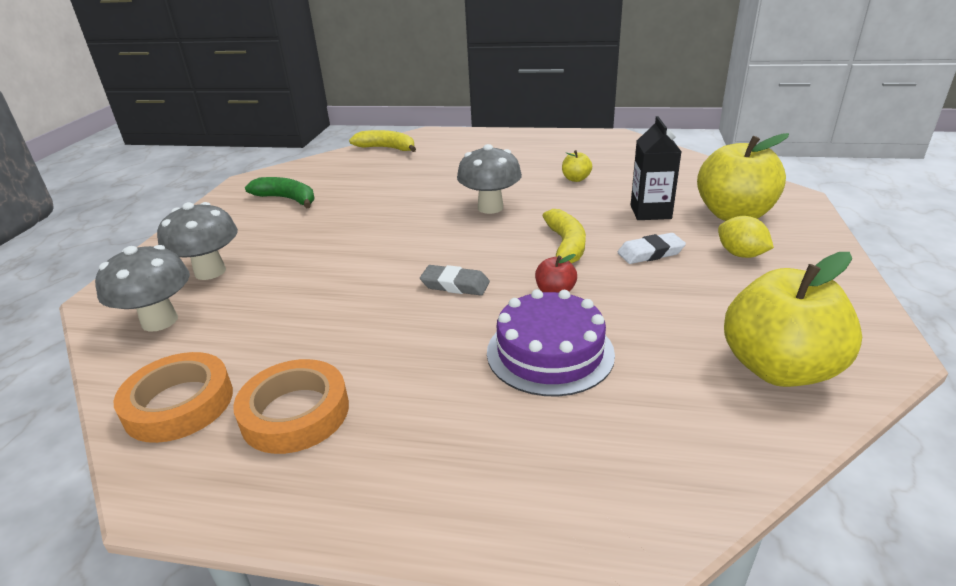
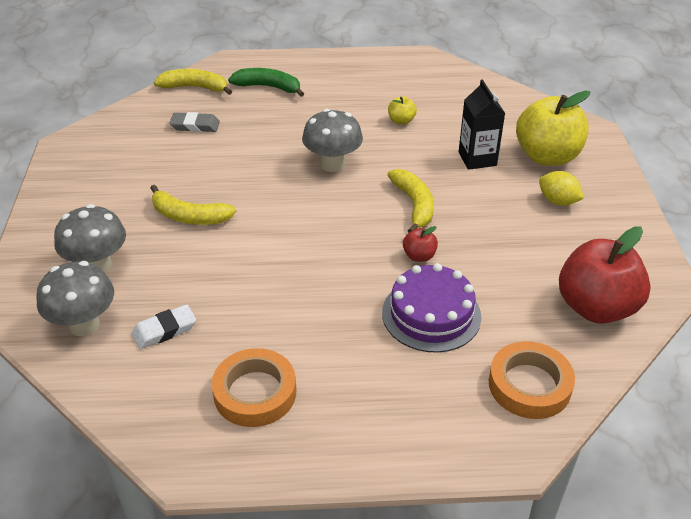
camera: 15 degrees left, 10 degrees up
(179, 404) = (155, 398): orange tape -> orange tape (529, 385)
(287, 199) = (123, 168): green banana -> green banana (268, 87)
(324, 239) = (189, 216): none -> yellow banana
(455, 285) = (333, 257): grey eraser -> grey eraser (195, 126)
(650, 253) = (486, 206): white eraser -> white eraser (164, 330)
(778, 368) = (596, 307): yellow apple -> red apple

